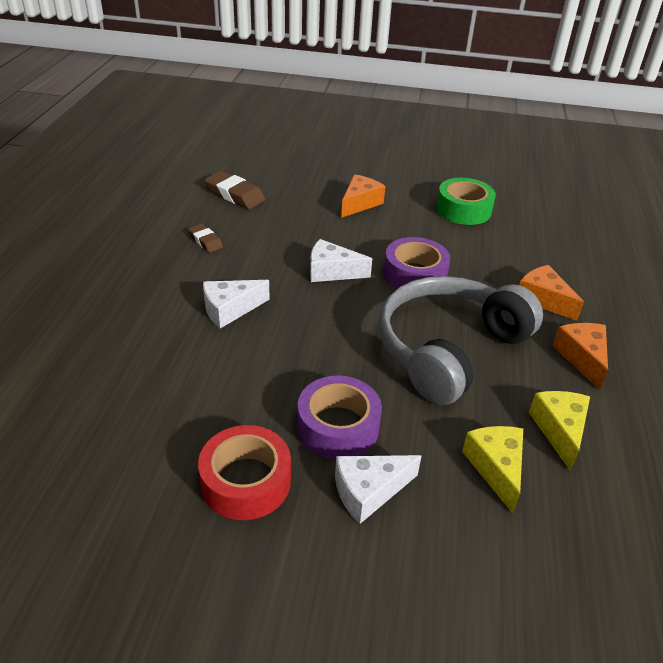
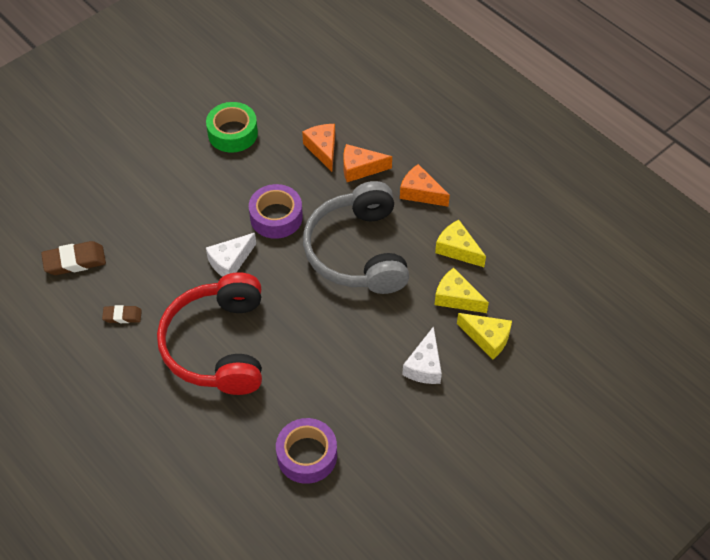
camera: 50 degrees left, 15 degrees up
(230, 310) = (218, 345): white cheese -> red headphones
(246, 481) = (372, 419): red tape -> none
(338, 426) = (370, 350): purple tape -> purple tape (307, 455)
(359, 203) = (165, 189): orange cheese -> orange cheese (323, 149)
(478, 538) = (487, 338): none -> yellow cheese

